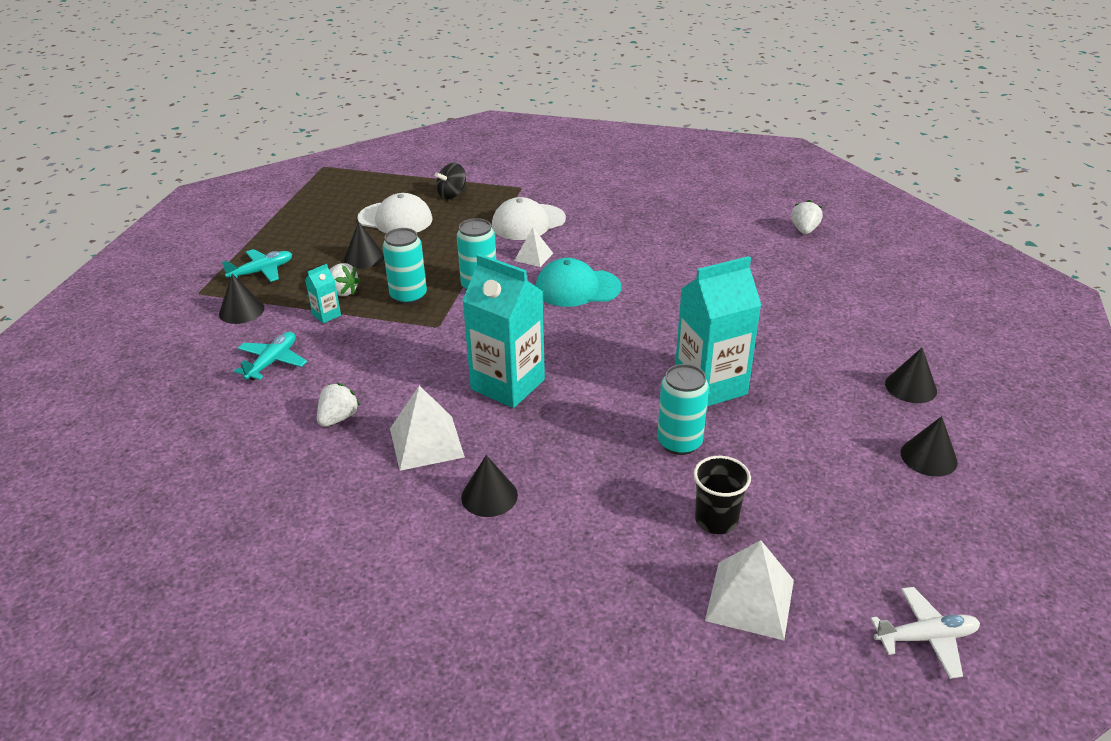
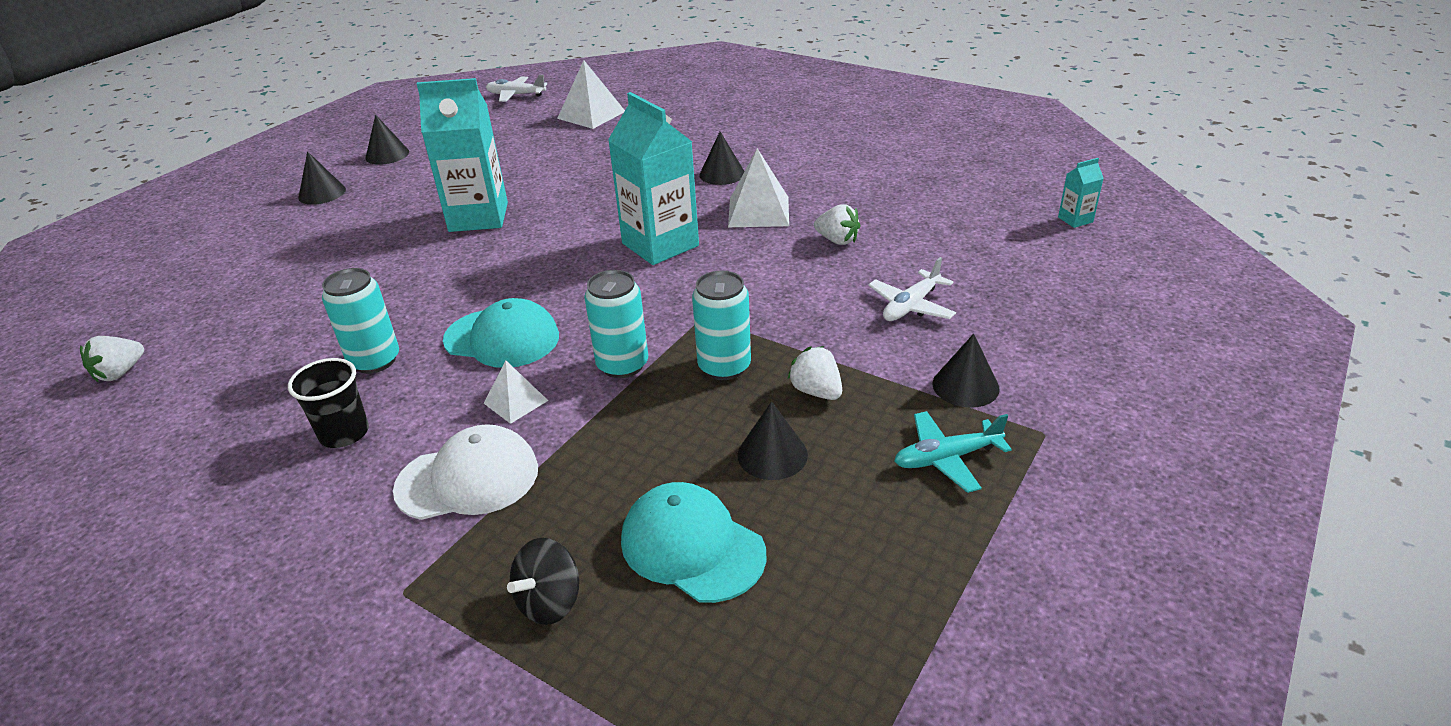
camera: 160 degrees left, 0 degrees up
(272, 362) = (911, 306): turquoise plane -> white plane
(326, 315) = (842, 357): turquoise carton -> turquoise carton (1075, 220)
(338, 418) = (837, 240): white strawberry -> white strawberry turned 105 degrees counterclockwise
(395, 219) = (692, 546): white cap -> turquoise cap
(452, 195) = (550, 602): black spinning top -> black spinning top turned 150 degrees clockwise
(679, 442) = (550, 184): turquoise can -> turquoise can (375, 361)
(716, 520) = (572, 144): black cup -> black cup (344, 433)

